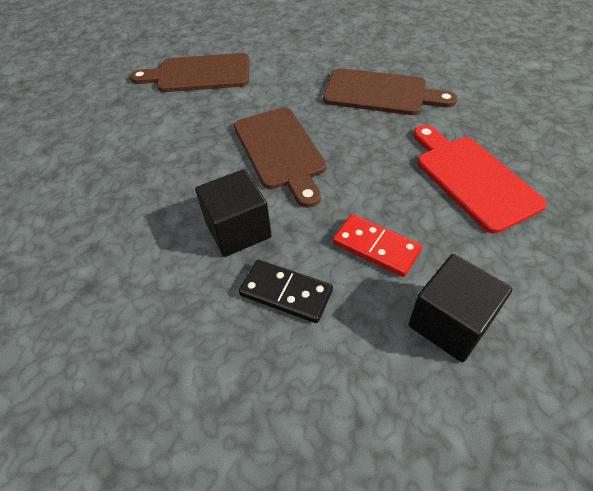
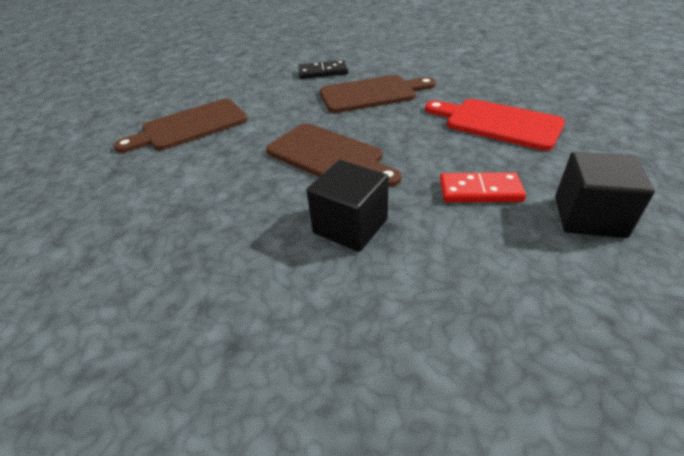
camera: 30 degrees left, 10 degrees down
(286, 293) = (445, 254): black domino -> black domino (323, 72)

